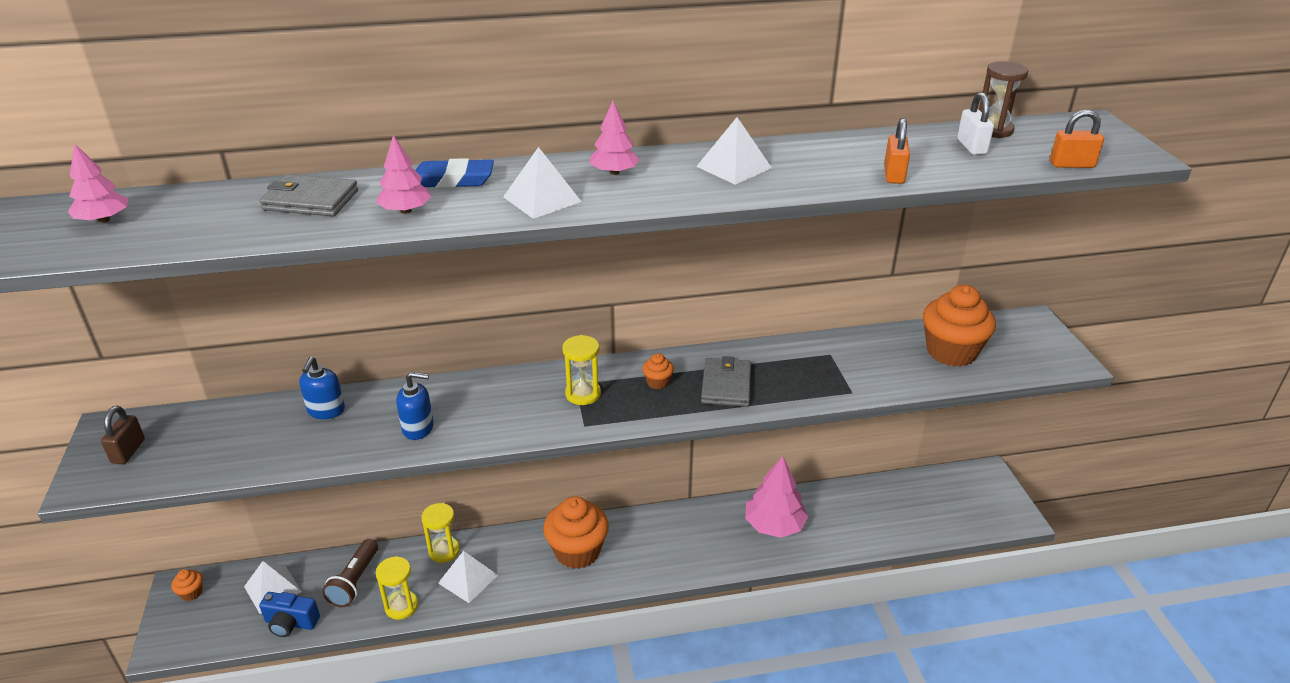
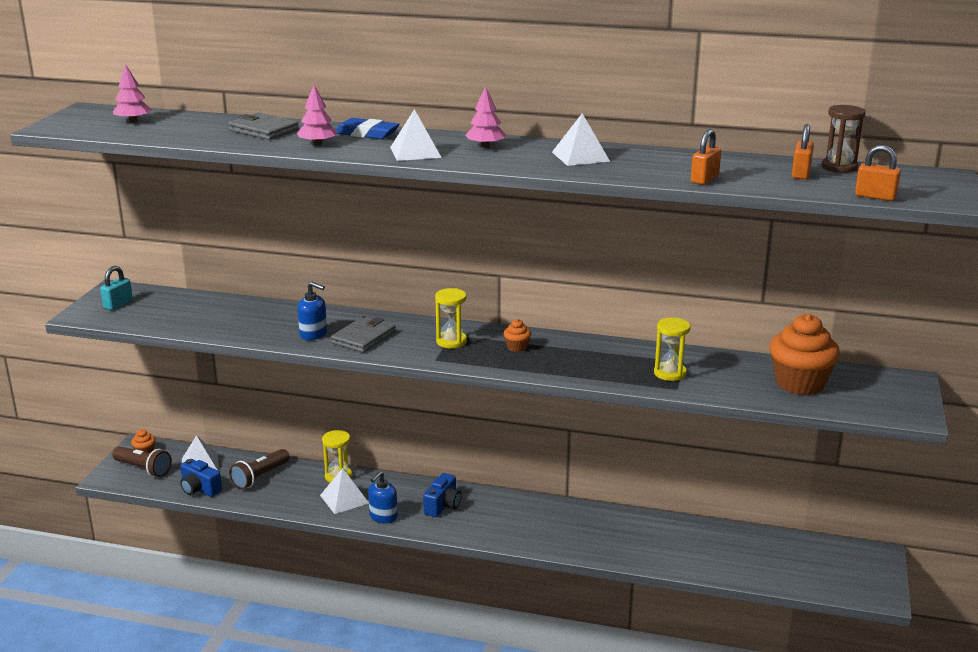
camera: 25 degrees right, 10 degrees down
(128, 451) = (118, 304): brown padlock -> turquoise padlock
(203, 618) = (143, 469): none -> brown flashlight
(326, 410) = (258, 311): blue soap dispenser -> blue soap dispenser (383, 517)
(401, 606) = (283, 501): yellow hourglass -> yellow hourglass (670, 373)
(577, 551) = (443, 505): orange cupcake -> blue camera
(726, 385) = (572, 361): grey wallet -> grey wallet (363, 337)
(774, 525) = (629, 535): pink tree -> none
(971, 147) = (801, 174): white padlock -> orange padlock

